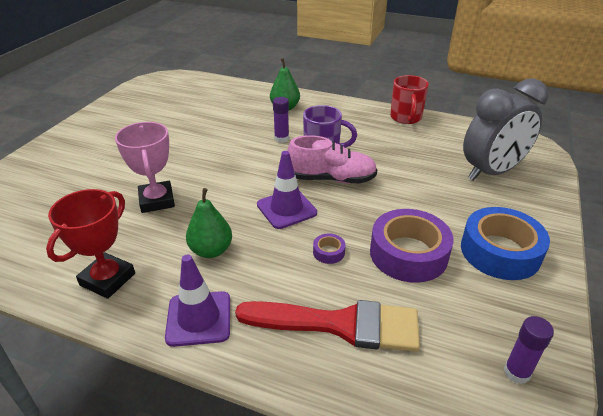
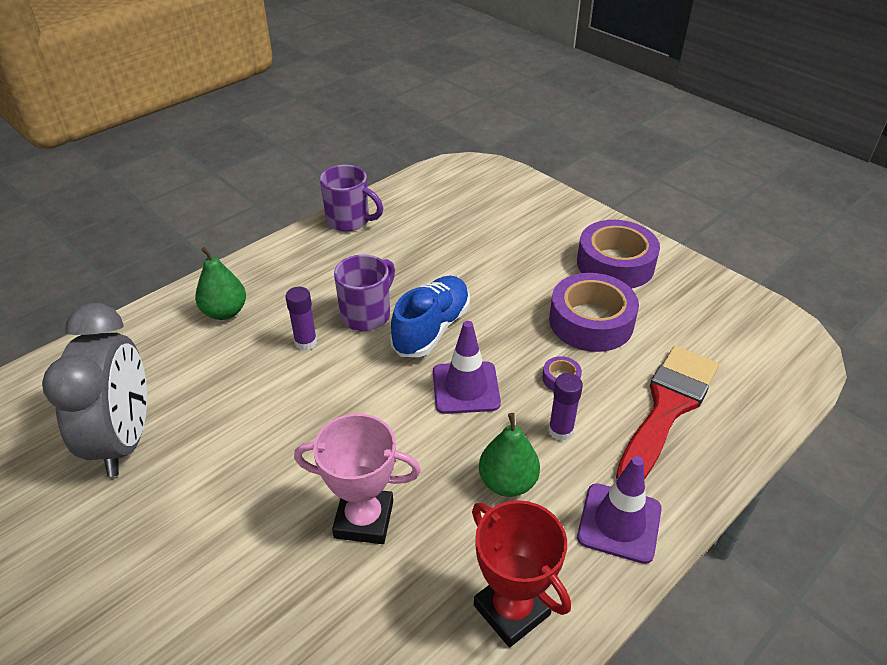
camera: 65 degrees left, 5 degrees up
(331, 179) = (431, 329): pink shoe -> blue shoe
(406, 118) = (349, 221): red mug -> purple mug
(491, 172) = (498, 212): grey clock -> grey clock (125, 440)
(500, 251) = (615, 264): blue tape -> purple tape
(516, 372) = (751, 322): purple glue stick -> purple glue stick (560, 431)

